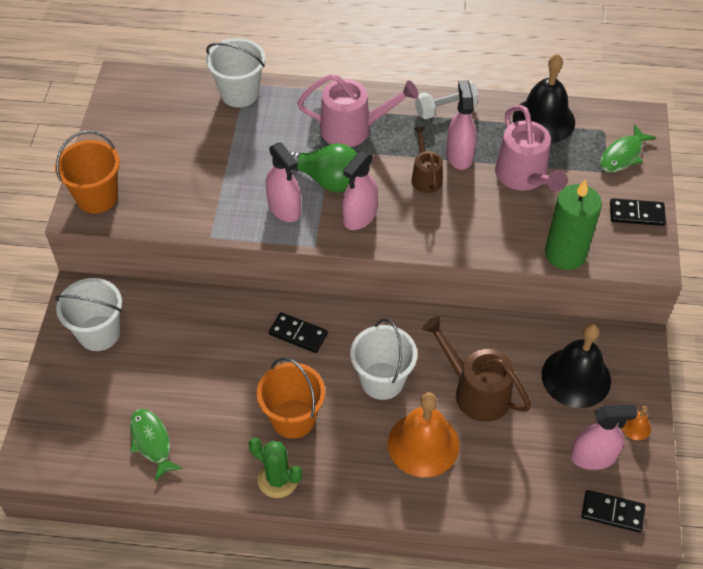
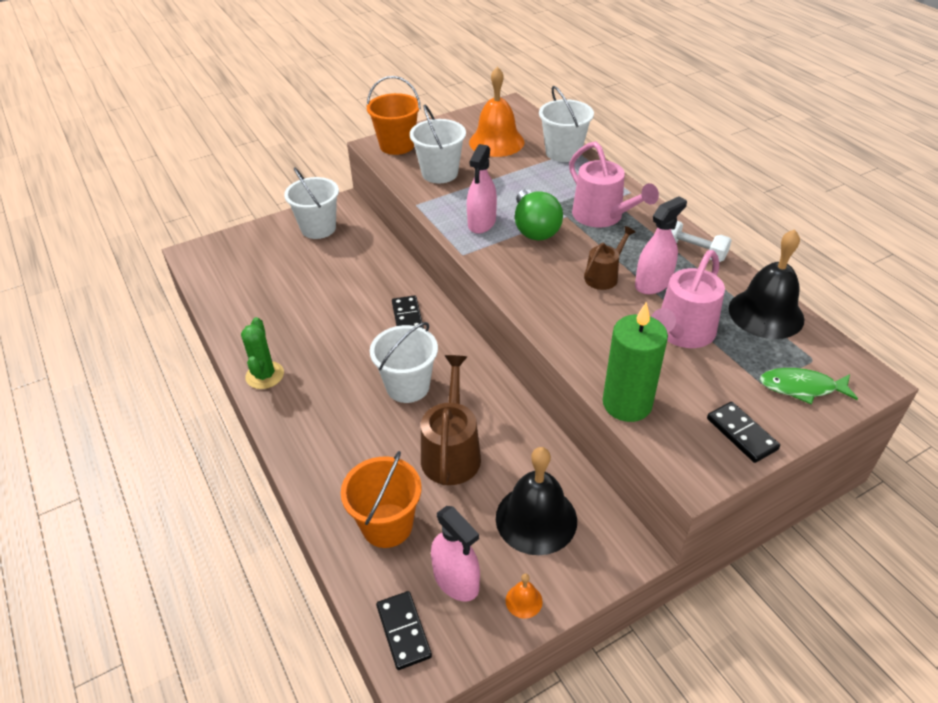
camera: 55 degrees right, 10 degrees down
(152, 442) = (249, 297): green fish -> none
(179, 193) = (439, 173): none -> white bucket
(293, 418) = (327, 355): orange bucket -> orange bucket (387, 525)
(360, 216) = (519, 262): pink spray bottle -> none
(423, 444) = (366, 444): orange bell -> orange bell (496, 142)

